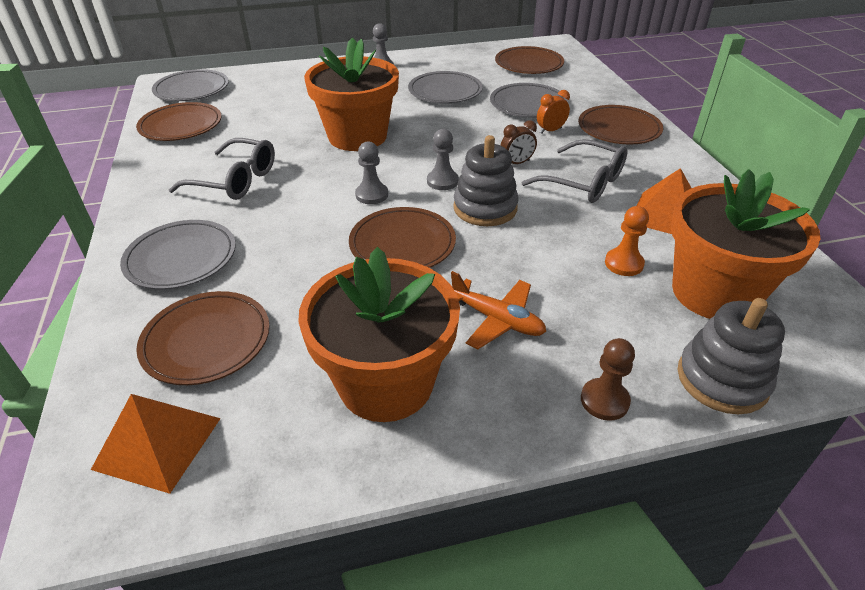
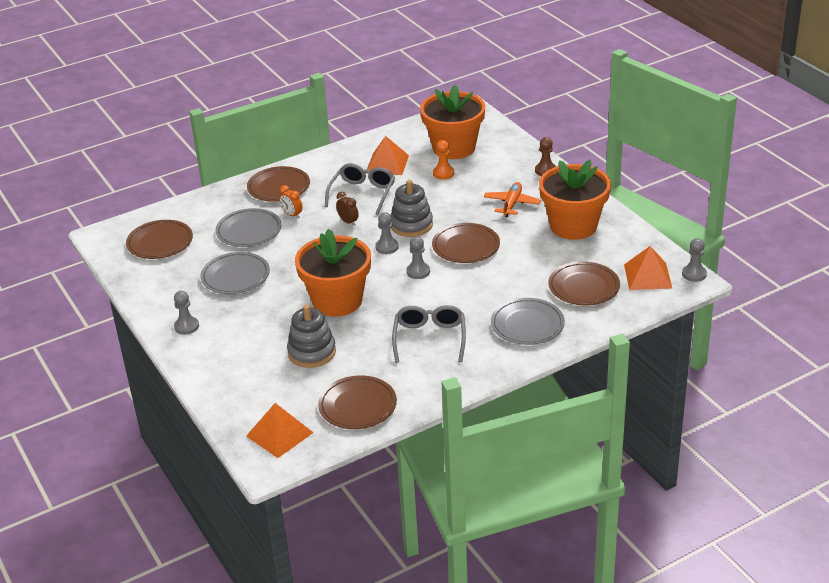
camera: 105 degrees left, 5 degrees down
(92, 532) = (694, 274): none -> grey pawn
(192, 90) = (279, 434): grey plate -> orange pyramid
(722, 379) = (514, 145): grey stacking toy -> grey stacking toy (312, 352)

